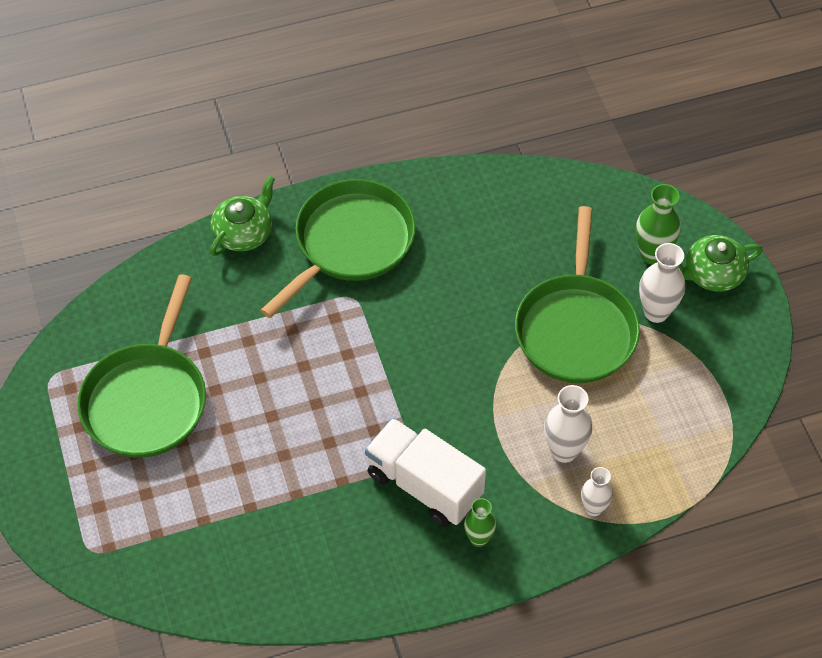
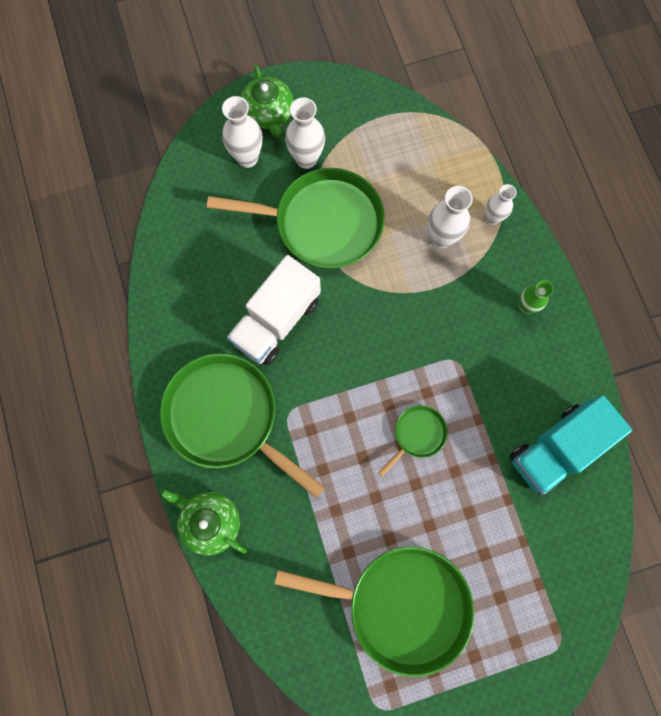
camera: 90 degrees left, 20 degrees up
(305, 562) = (556, 448): none -> turquoise truck
(326, 419) = (417, 434): none -> green pan
(424, 485) = (478, 350): white truck -> white truck (277, 320)
(652, 254) = (247, 158): green vase -> white vase

